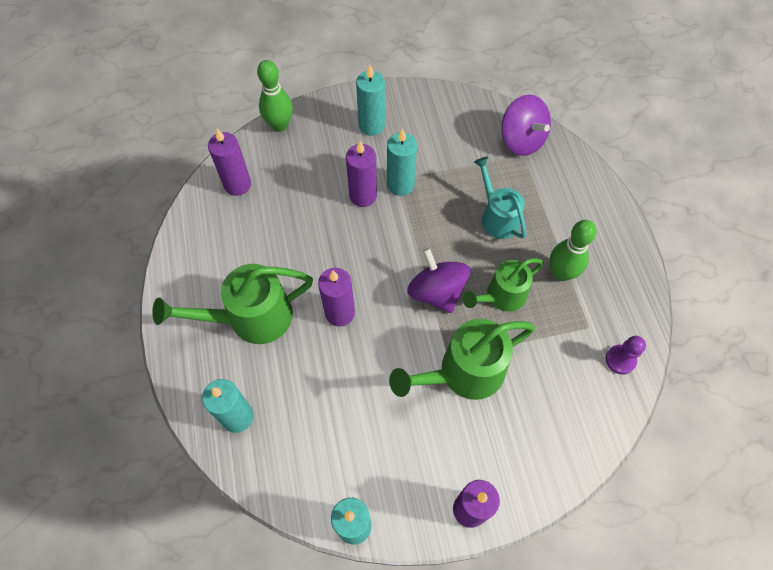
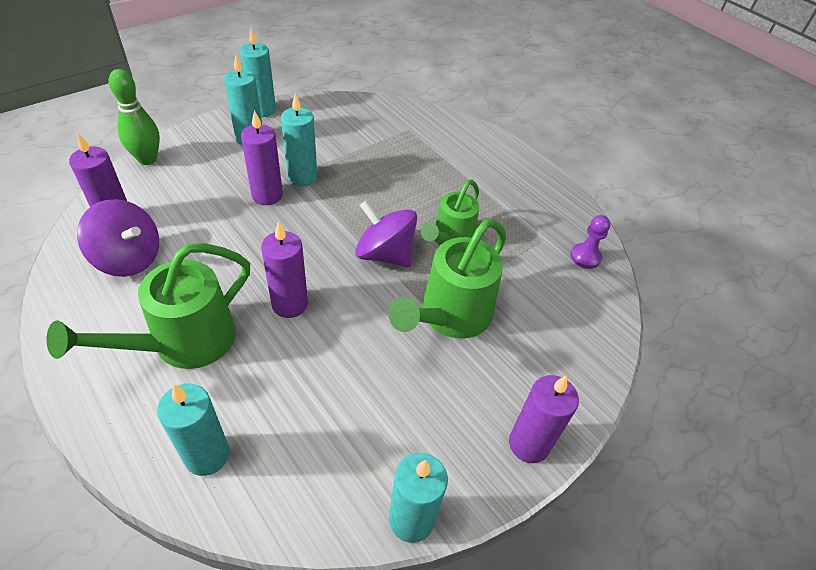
camera: 30 degrees left, 15 degrees down
(395, 93) = (262, 110): none -> turquoise candle
(496, 217) = (410, 179): turquoise watering can -> none
(521, 140) = (400, 118): purple spinning top -> purple spinning top (129, 258)
(561, 273) = (493, 206): green bowling pin -> none

